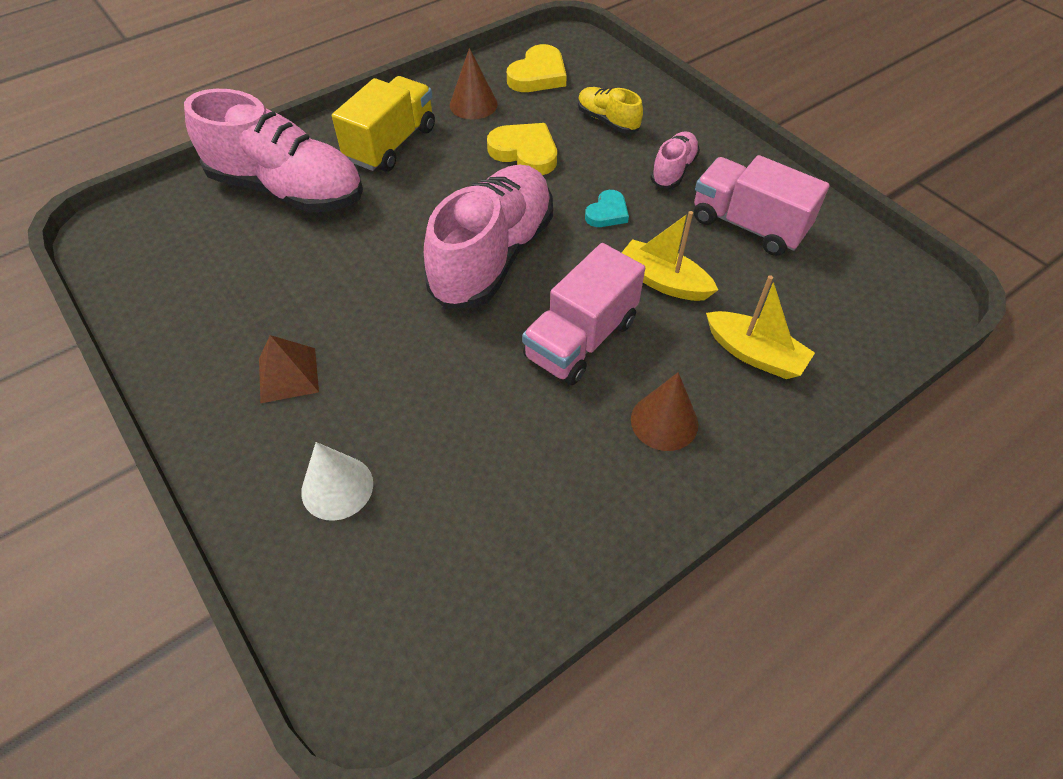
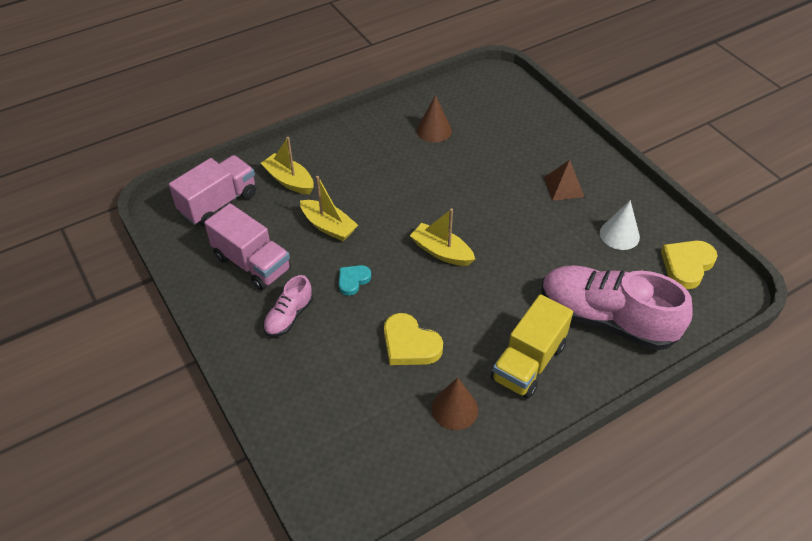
camera: 175 degrees left, 5 degrees down
(337, 487) = (523, 136): white cone -> white cone (619, 235)
(493, 256) = (441, 252): pink shoe -> yellow boat
(538, 75) = (386, 449): yellow heart -> yellow heart (687, 265)
(581, 339) = (390, 195): pink truck -> pink truck (218, 203)
(607, 121) = (329, 377): yellow shoe -> none
(664, 421) = (353, 152): brown cone -> brown cone (434, 130)

